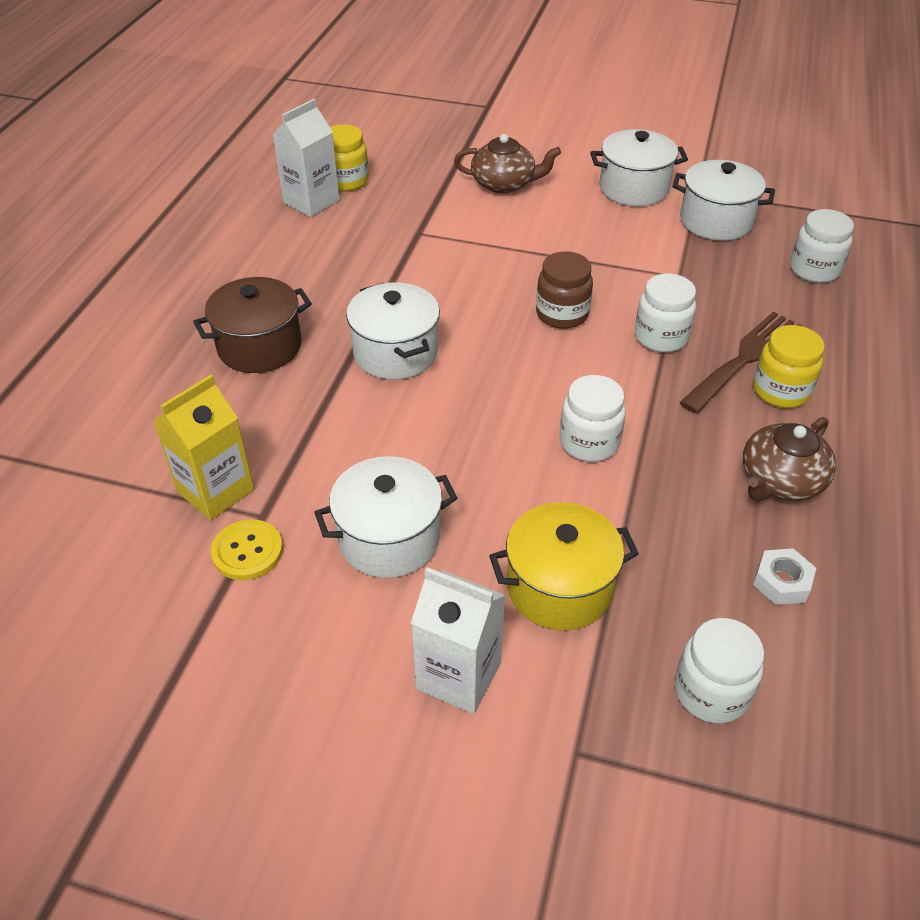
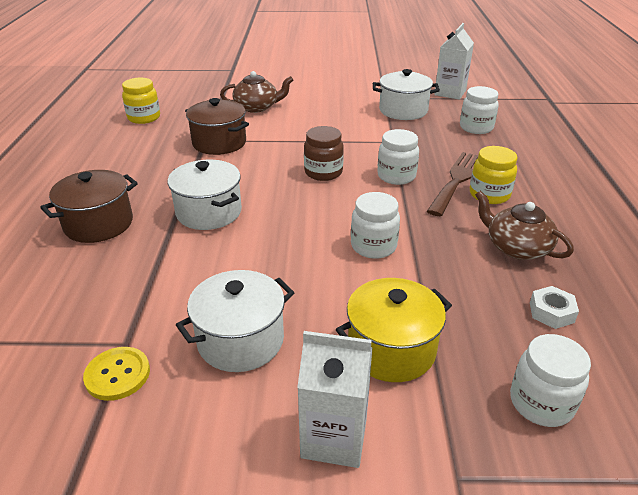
camera: 15 degrees left, 10 degrees down
(215, 491) = (79, 332): yellow carton -> none
(311, 201) = (120, 132): white carton -> white carton (450, 93)
(436, 241) = (219, 143): none -> brown pot
(634, 188) = (344, 100): white pot -> none
(780, 480) = (516, 247): brown teapot -> brown teapot turned 105 degrees clockwise

